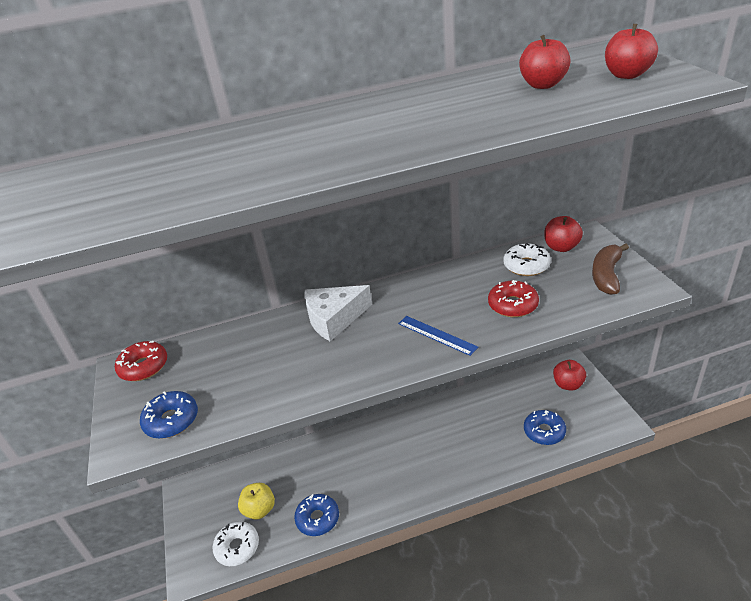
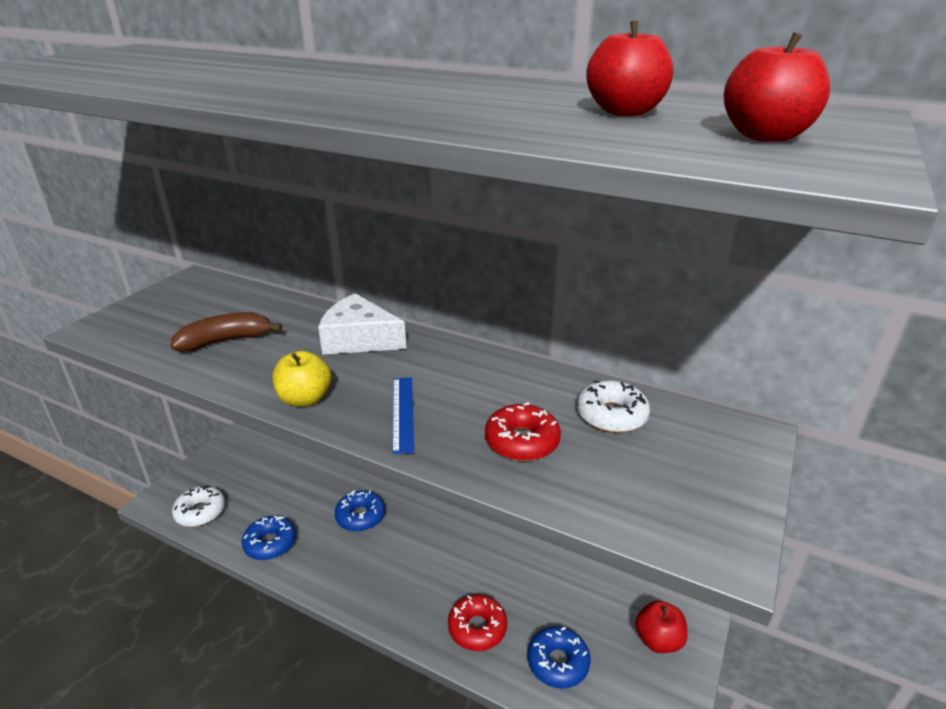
camera: 40 degrees right, 5 degrees down
(144, 367) = (199, 287): red donut -> red donut (477, 628)
(171, 420) = (142, 333): blue donut -> blue donut (360, 516)
(259, 509) = (250, 498): yellow apple -> yellow apple (305, 399)
(561, 247) = (690, 425): red apple -> none
(606, 275) = (691, 493): brown banana -> brown banana (226, 341)

